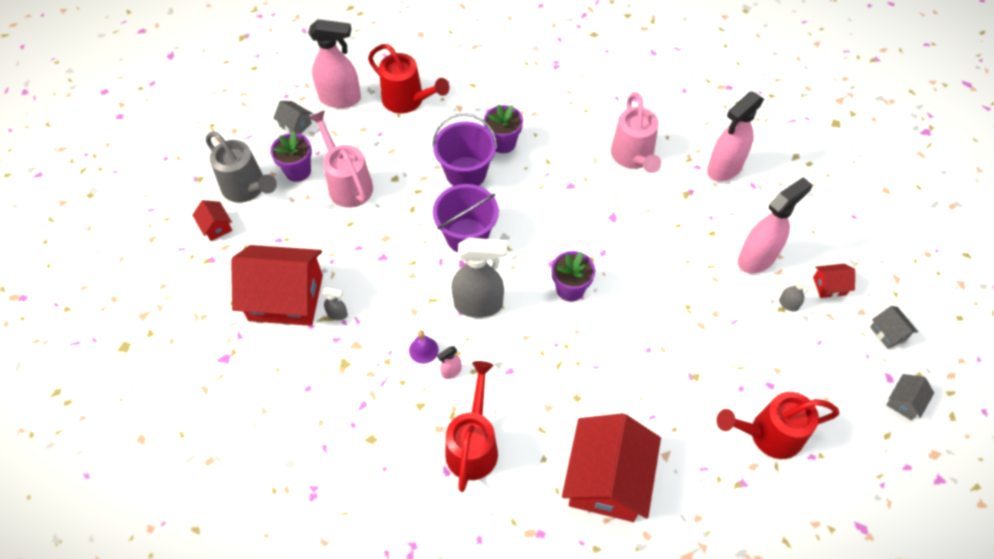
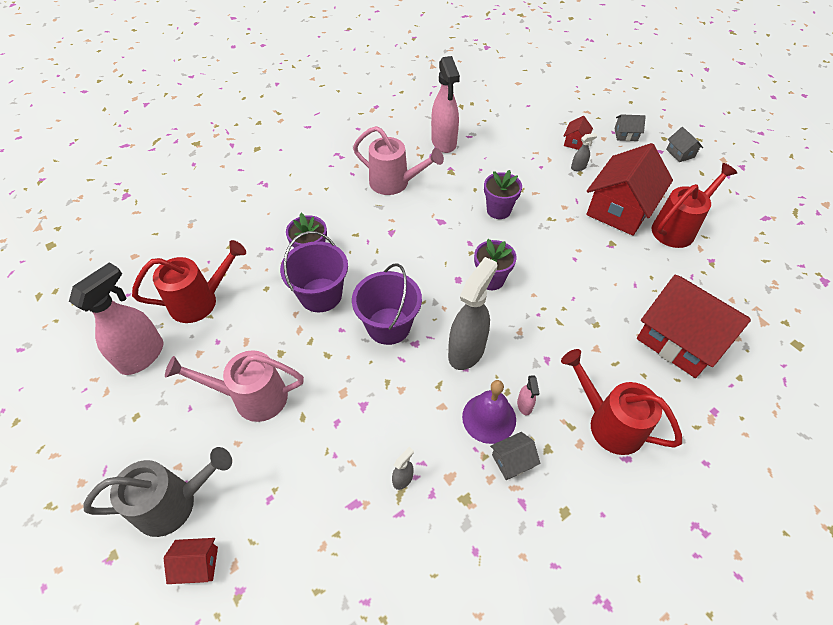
camera: 60 degrees left, 5 degrees down
(286, 298) = (349, 524): red house -> red house (620, 209)
(295, 125) = (134, 413): grey house -> grey house (512, 461)
(298, 171) = (197, 438): purple flower pot -> purple flower pot (498, 210)
(423, 350) = (489, 418): purple bell -> purple bell, size x1.70
(757, 258) = (531, 164): pink spray bottle -> none
(768, 435) = (678, 228): red watering can -> red watering can turned 150 degrees counterclockwise

